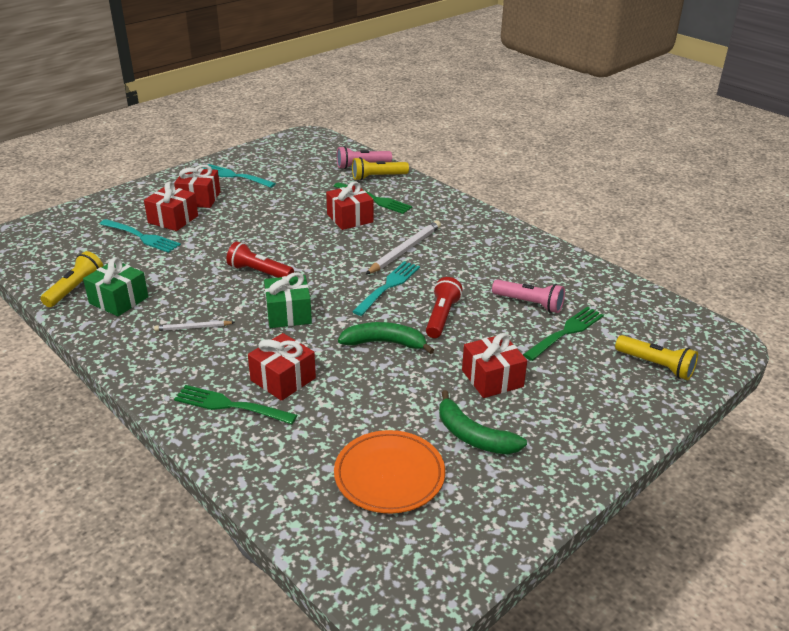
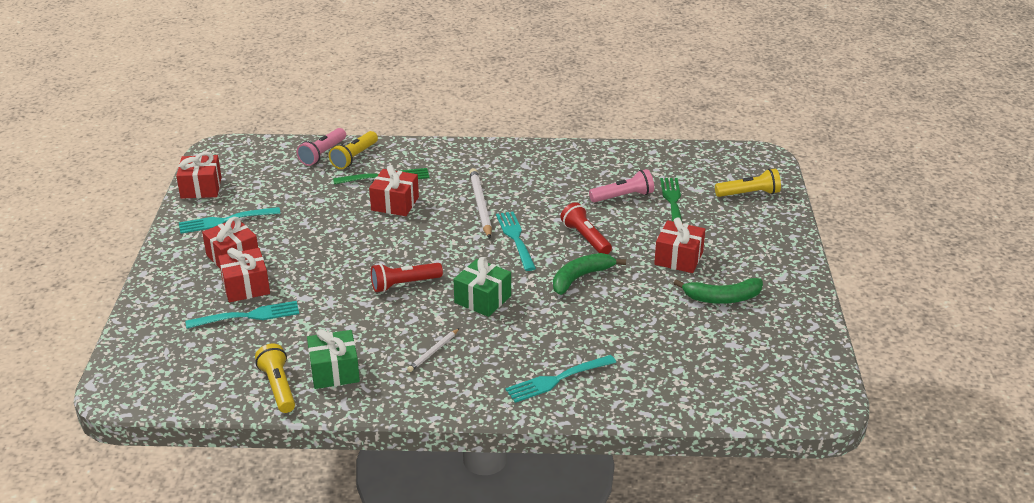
camera: 45 degrees left, 0 degrees up
(231, 405) = (558, 379): green fork -> turquoise fork
(283, 379) = (559, 342): red gift -> red gift (201, 188)
(389, 475) = (716, 350): orange plate -> none

